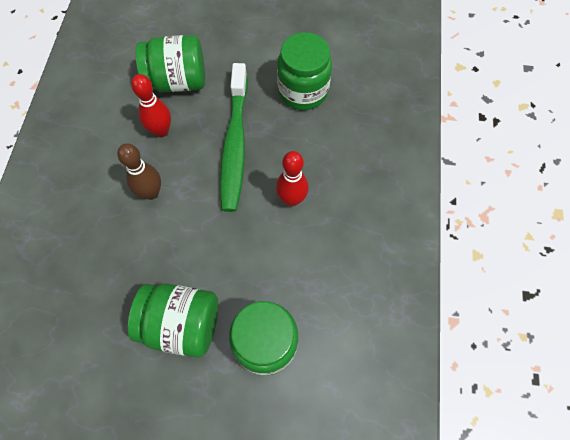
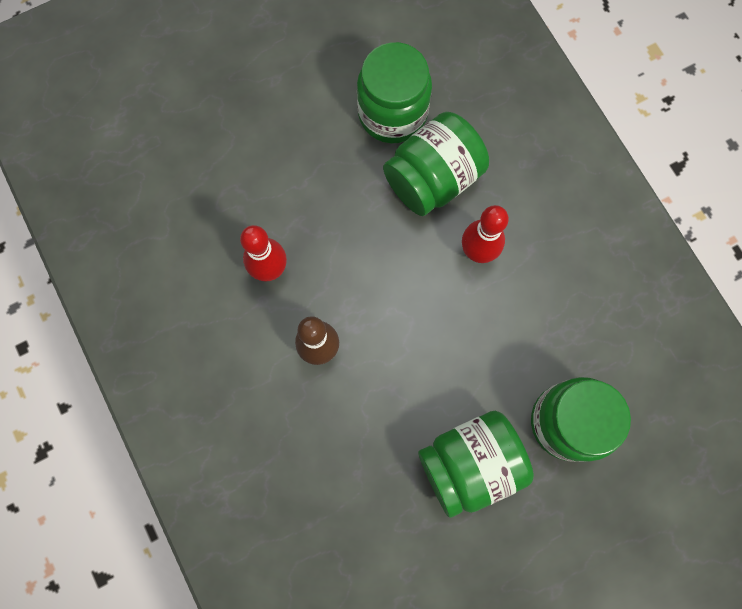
camera: 35 degrees left, 10 degrees up
(177, 81) = (237, 195): green jar -> green jar (433, 178)
(235, 145) = (367, 230): green toothbrush -> none

